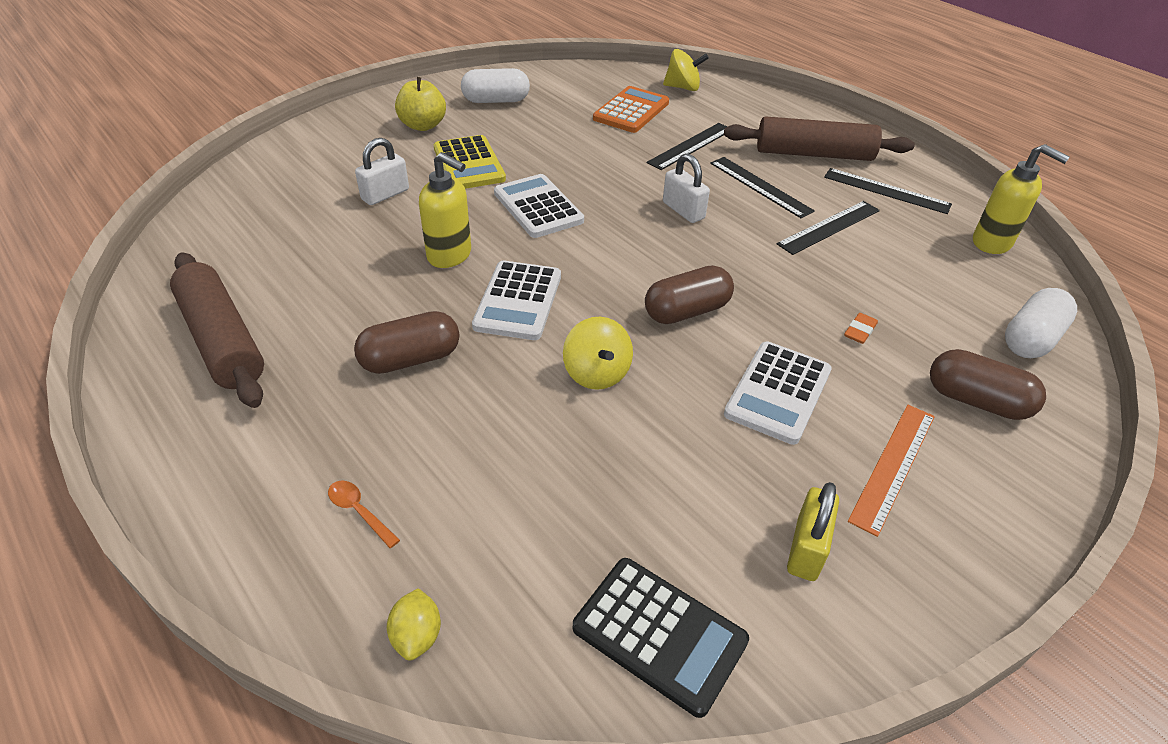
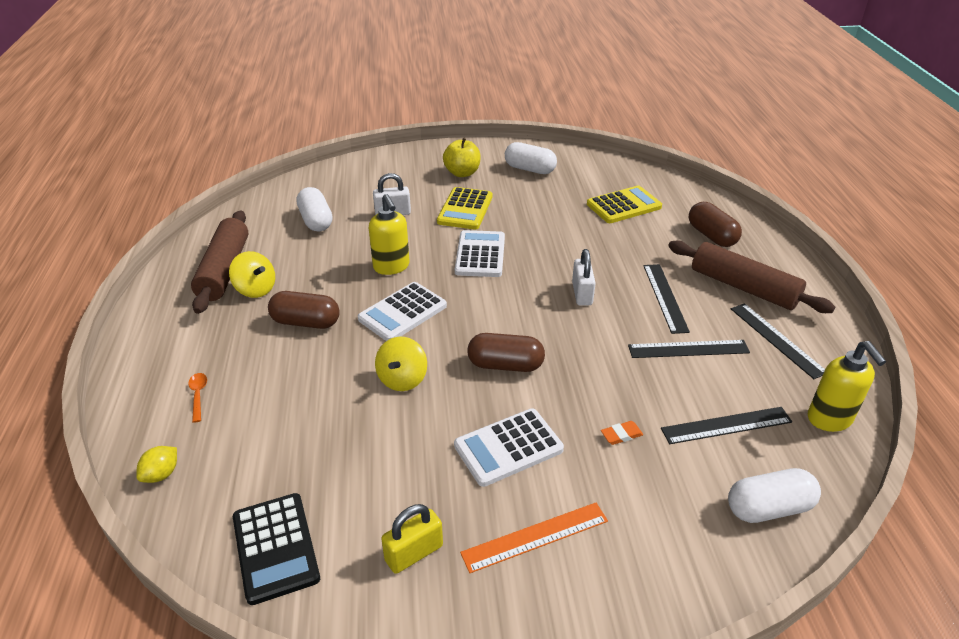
camera: 35 degrees right, 5 degrees down
(291, 235) = (316, 221): none -> white capsule
(631, 111) = (623, 206): orange calculator -> yellow calculator
(683, 87) = (687, 199): yellow spinning top -> yellow spinning top (256, 289)
(690, 146) = (642, 247): black ruler -> black ruler (726, 425)
(976, 401) = (658, 528): brown capsule -> brown capsule (711, 236)

